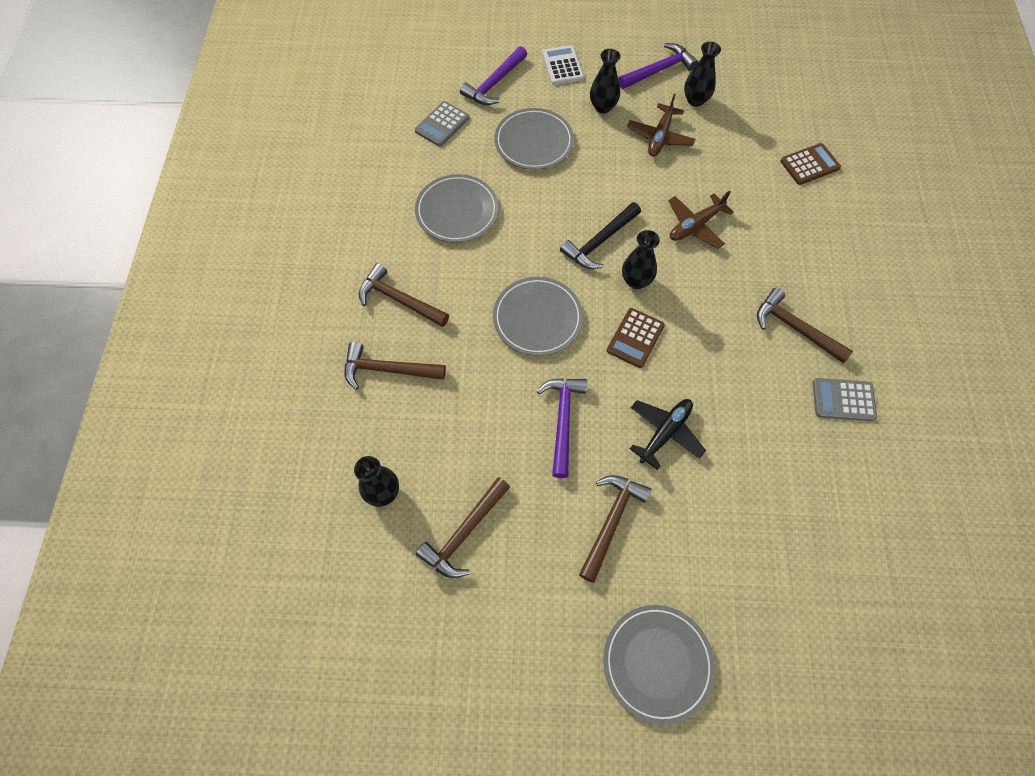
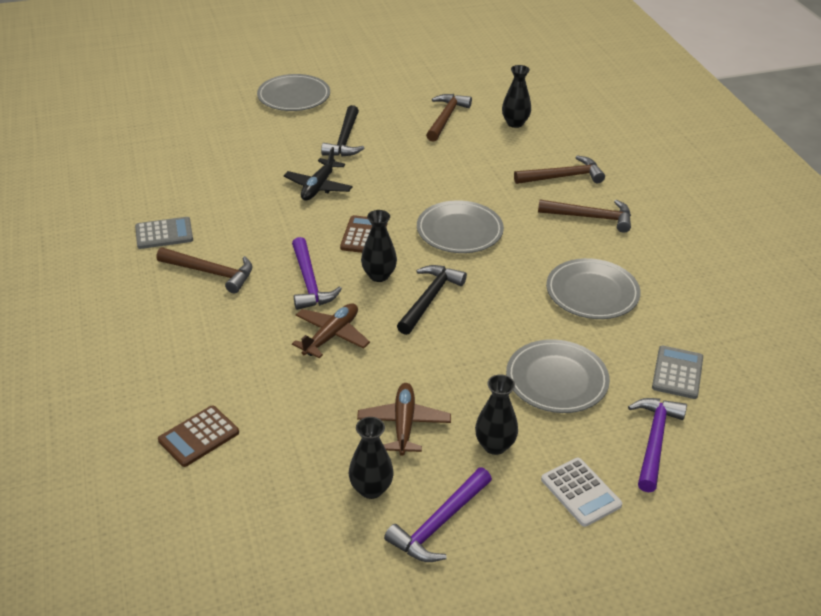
camera: 160 degrees right, 25 degrees down
(562, 420) = (404, 178): purple hammer -> purple hammer (309, 282)
(611, 521) = (345, 140): brown hammer -> black hammer

